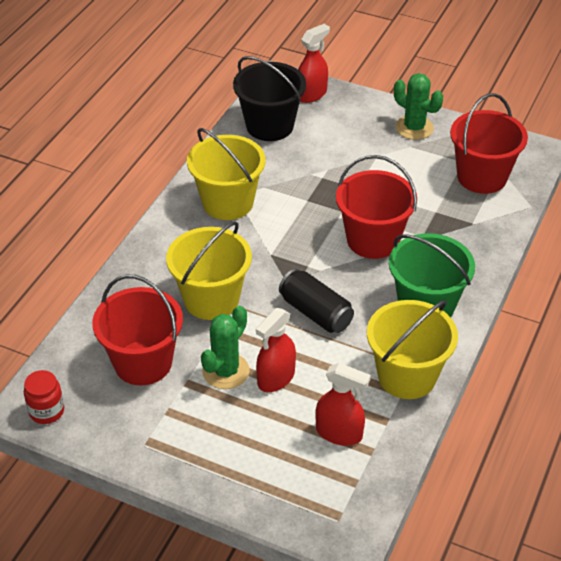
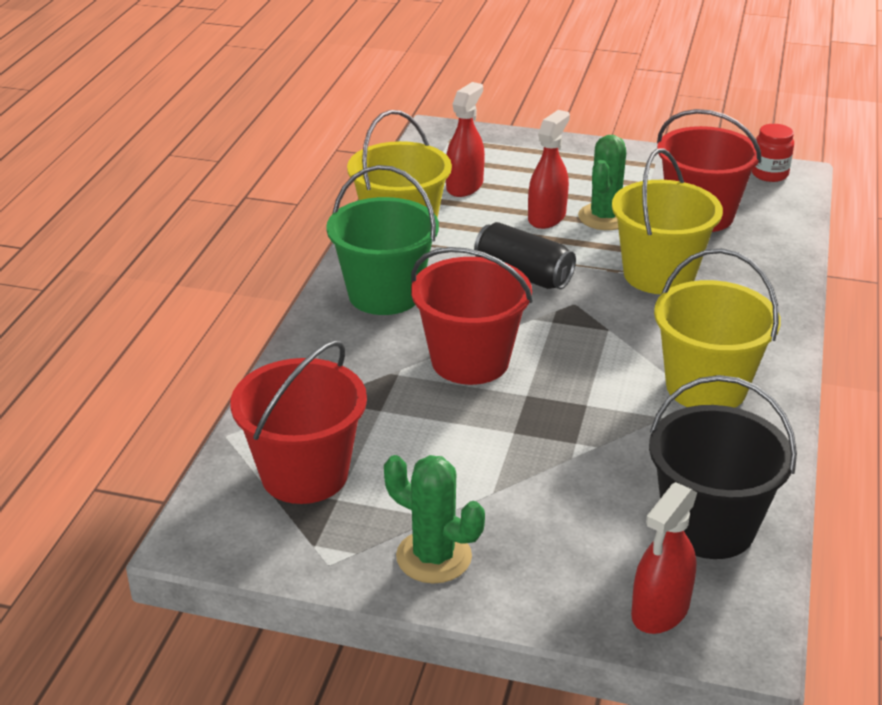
camera: 170 degrees right, 10 degrees down
(339, 433) = (464, 186): red spray bottle -> red spray bottle turned 105 degrees clockwise

